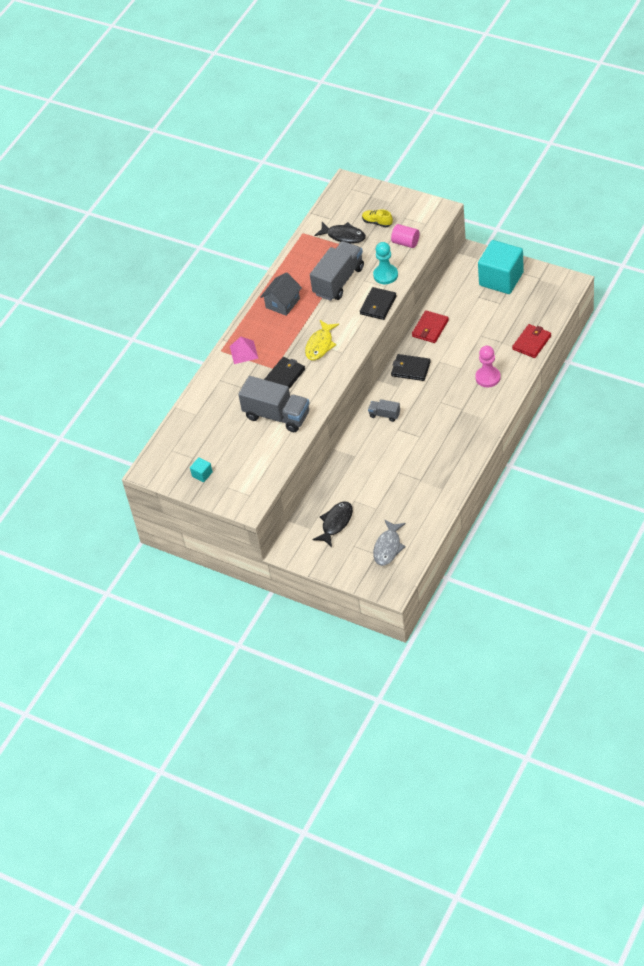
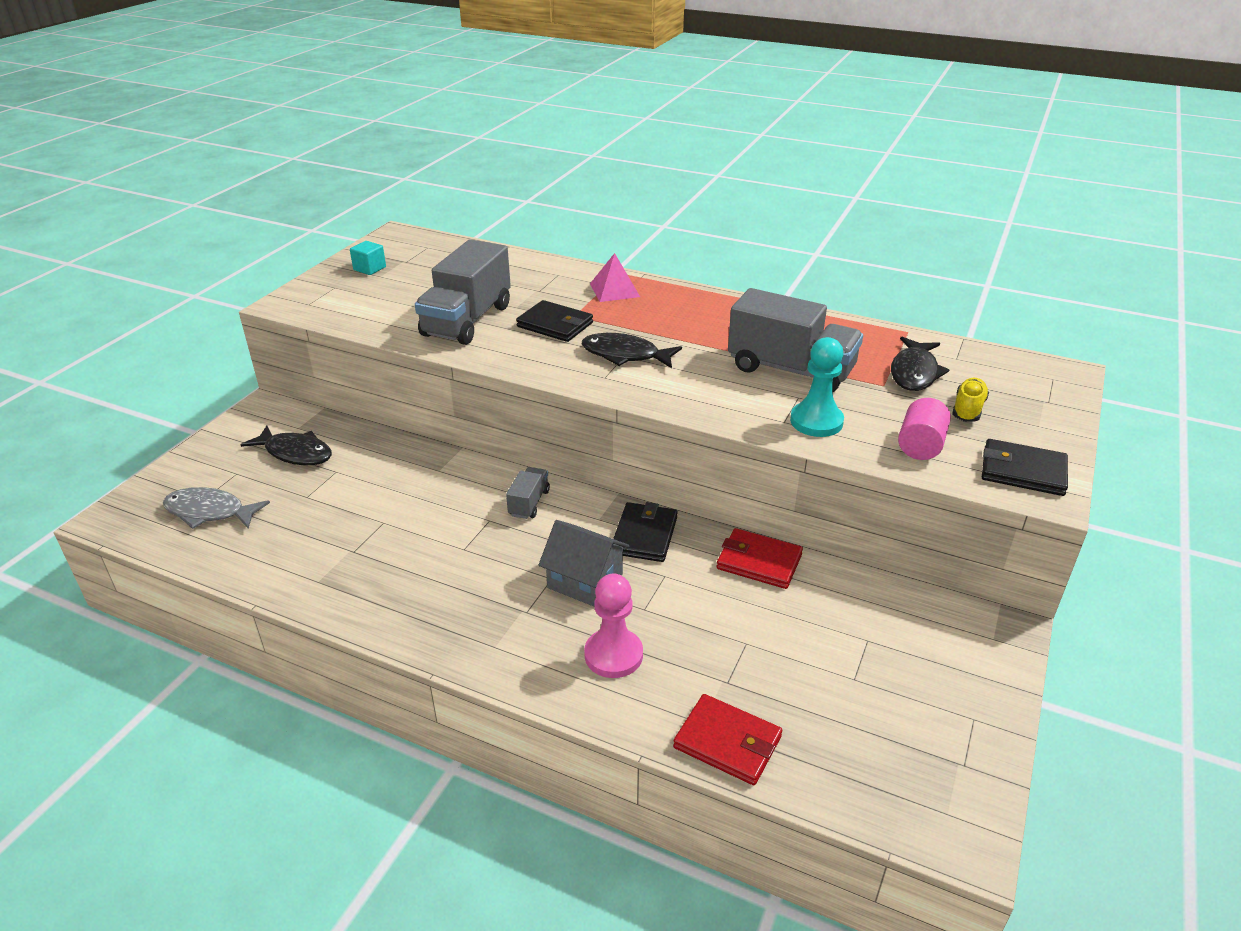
camera: 80 degrees right, 15 degrees down
(282, 303) = (727, 318): grey house -> grey house (585, 581)
(320, 345) = (625, 355): yellow fish -> black fish
(378, 305) = (729, 414): black wallet -> black wallet (1022, 471)
(501, 279) = (937, 682): turquoise cube -> none

